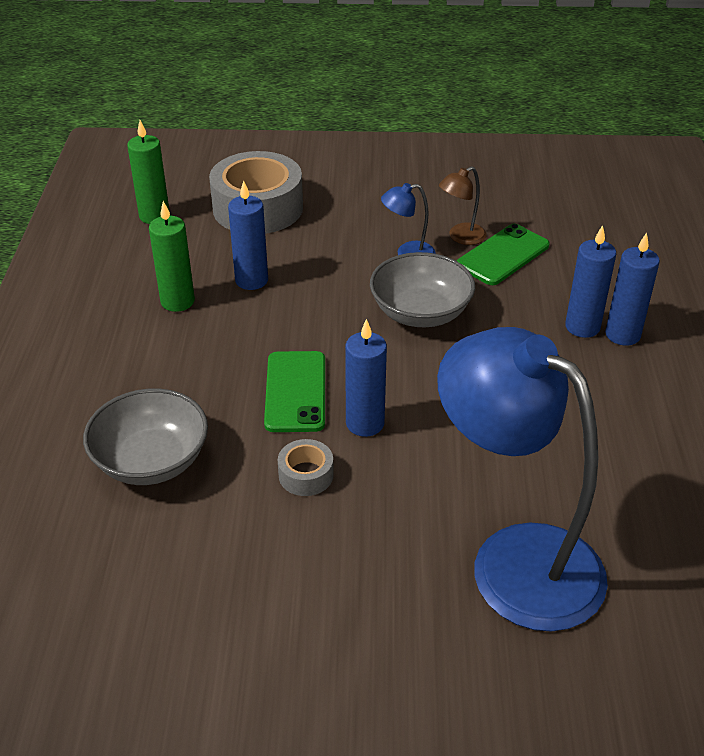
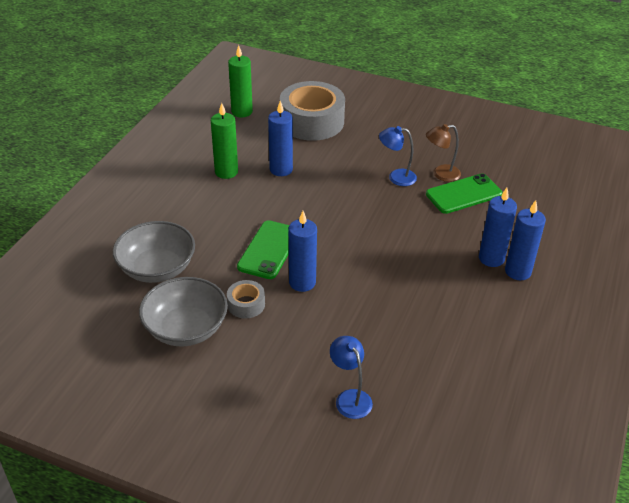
camera: 20 degrees right, 0 degrees up
(420, 313) = (381, 219): grey bowl -> grey bowl (186, 328)
(515, 559) = (350, 398): blue lamp -> blue lamp, size x0.40

